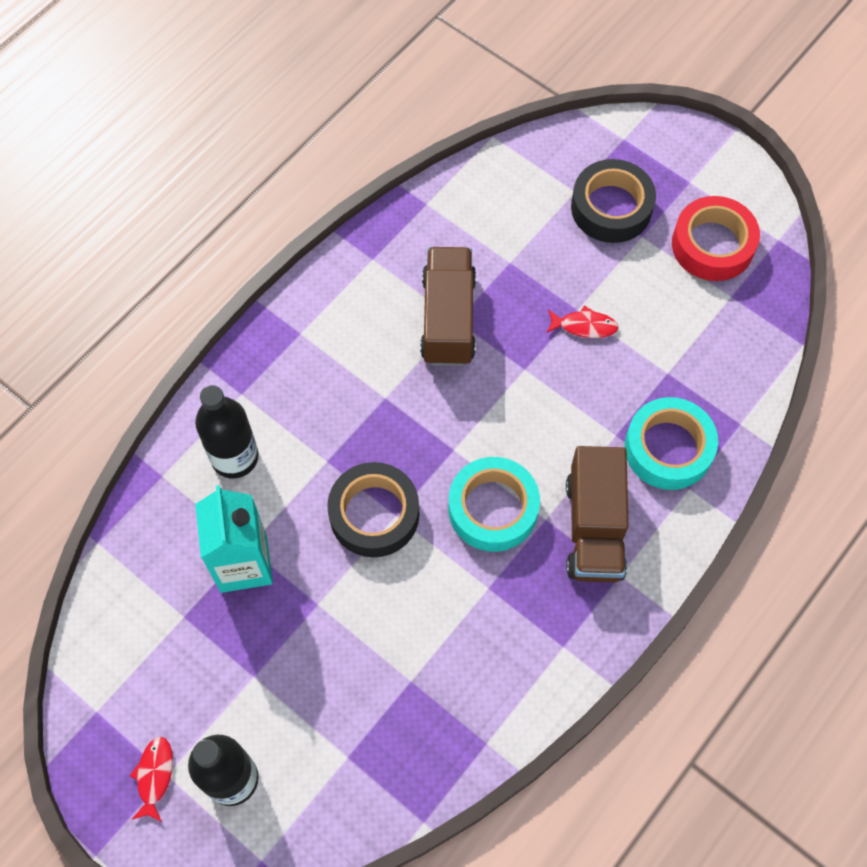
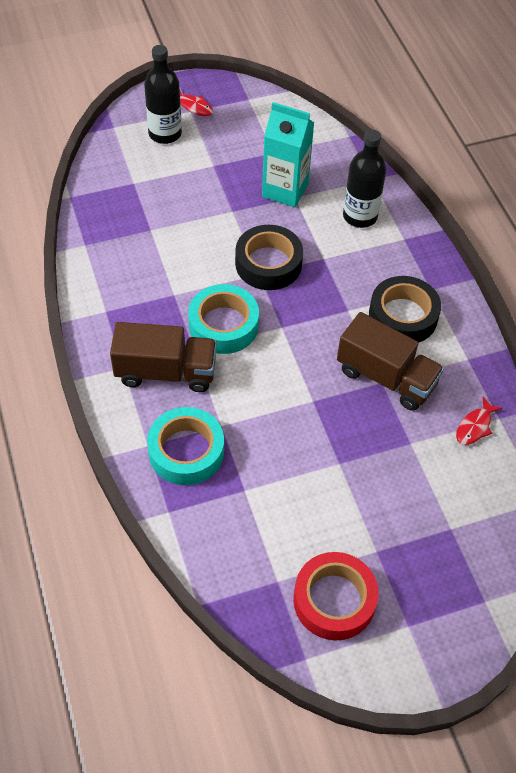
camera: 120 degrees right, 10 degrees down
(584, 326) = (322, 459): red fish -> red fish (475, 426)
(594, 528) = (166, 372): brown truck -> brown truck turned 150 degrees clockwise
(611, 208) = (418, 545): black tape -> black tape (403, 316)

